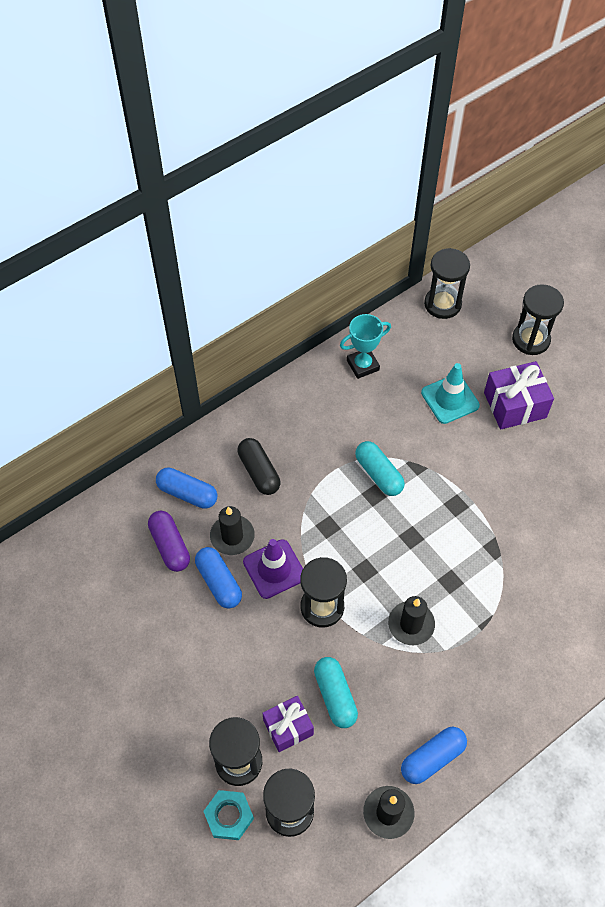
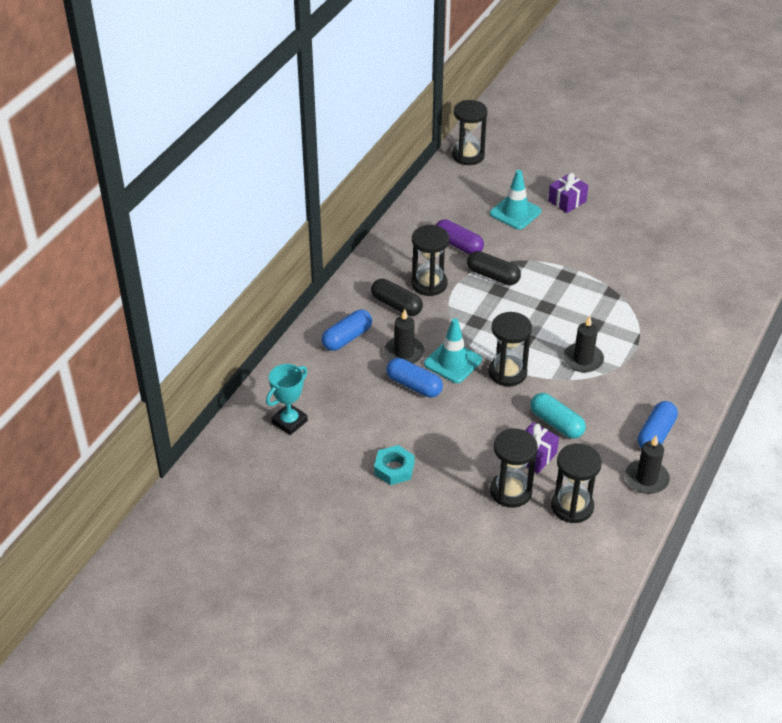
camera: 25 degrees left, 15 degrees down
(170, 546) = (357, 376): purple capsule -> purple capsule (458, 245)
(187, 493) = (347, 338): blue capsule -> blue capsule turned 45 degrees counterclockwise
(229, 816) = (527, 527): turquoise nut -> turquoise nut (394, 468)
(274, 569) = (452, 362): purple traffic cone -> turquoise traffic cone
(362, 365) = (432, 212): turquoise trophy -> turquoise trophy (289, 422)
(378, 474) = (493, 276): turquoise capsule -> black capsule
(514, 405) = (567, 201): purple gift -> purple gift, size x0.66
(531, 340) = (551, 158): black hourglass -> black hourglass (429, 284)

